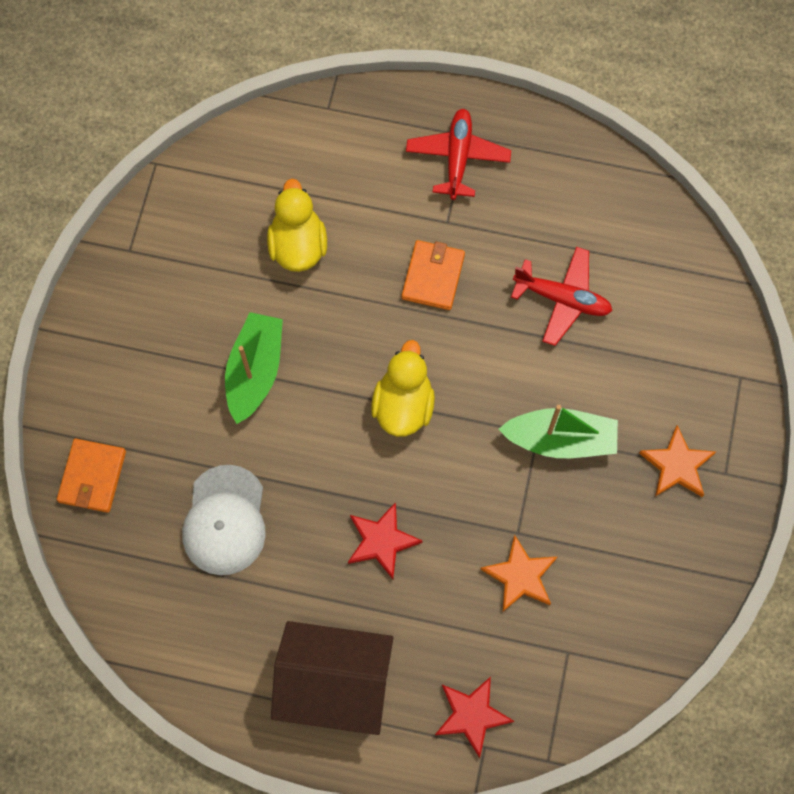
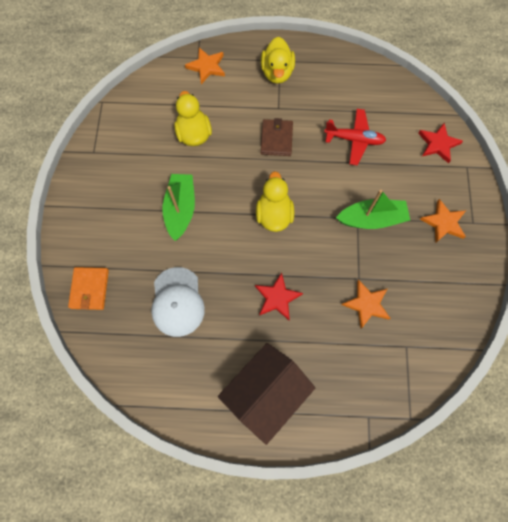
camera: 10 degrees left, 0 degrees up
(335, 684) = (265, 393): brown house -> brown house turned 45 degrees counterclockwise
(340, 128) = (206, 67): none -> orange star
(433, 276) = (276, 139): orange wallet -> brown wallet
(457, 158) = (277, 73): red plane -> yellow duck
(472, 715) = (356, 398): red star -> red star (438, 144)

